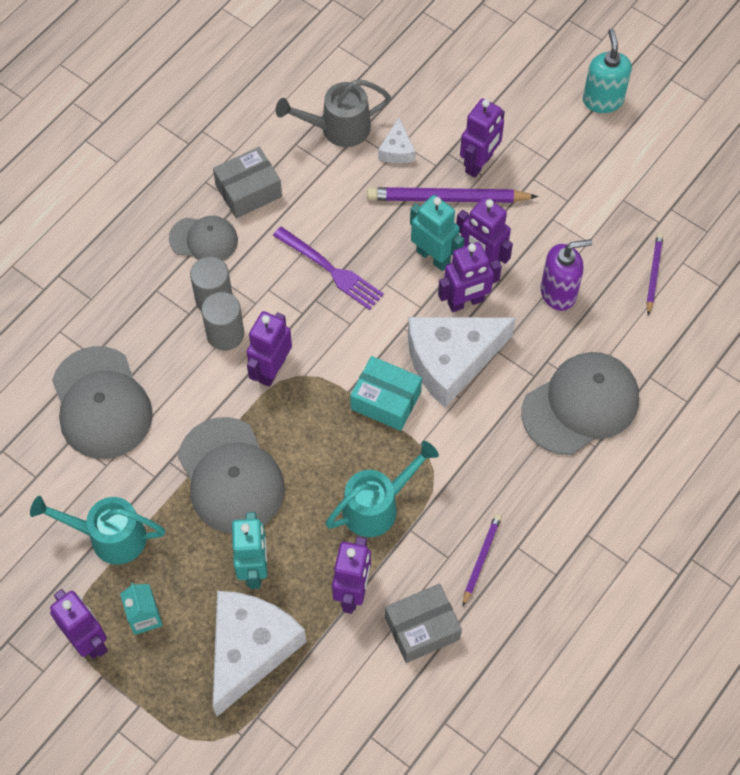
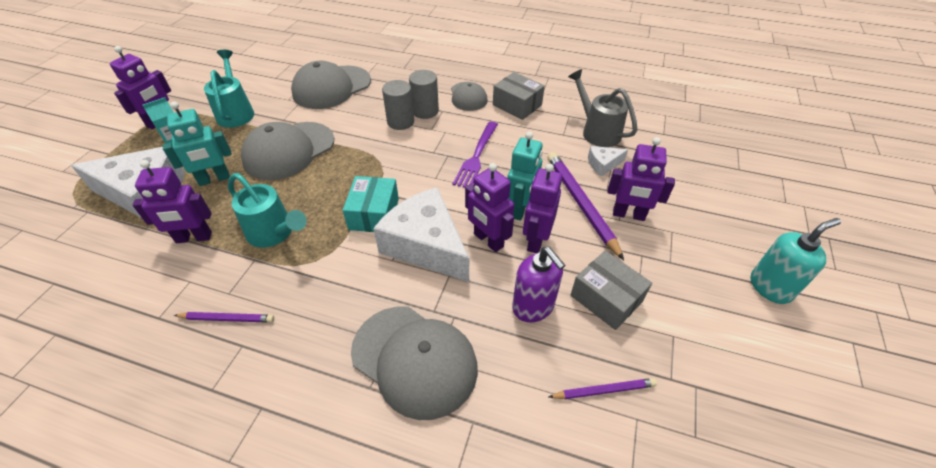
camera: 70 degrees right, 15 degrees down
(271, 370) = (380, 148): purple robot -> none
(422, 628) = (155, 292): grey box -> grey box (606, 298)

